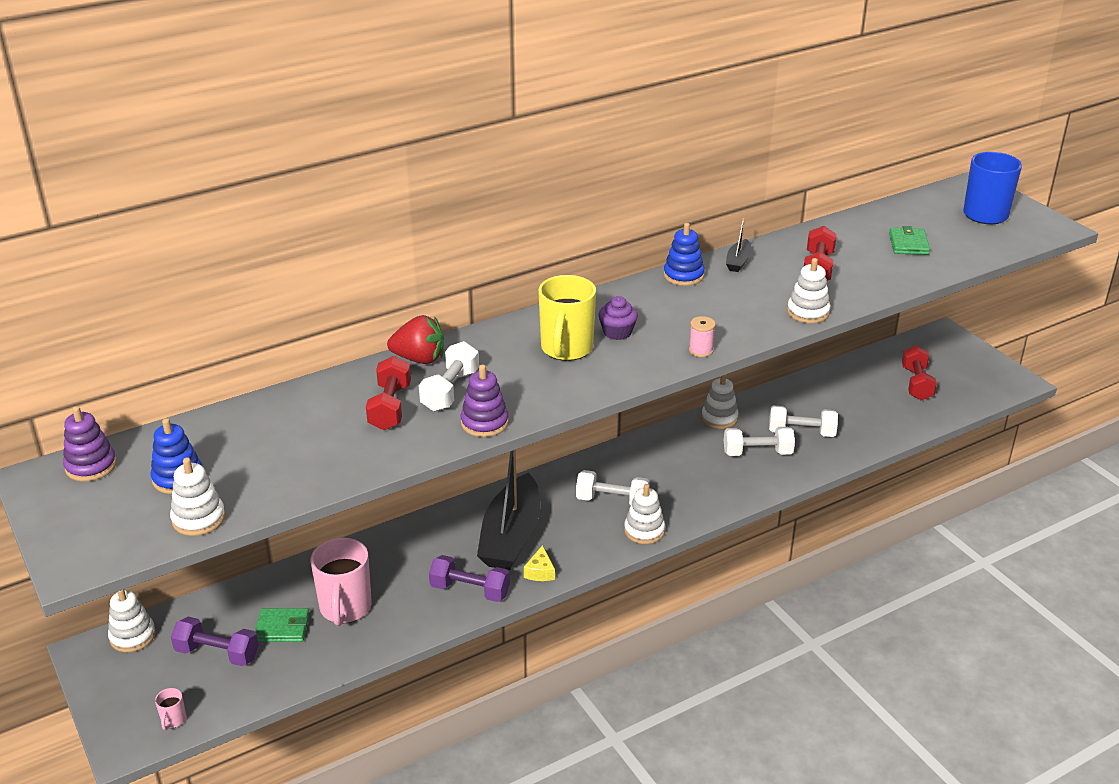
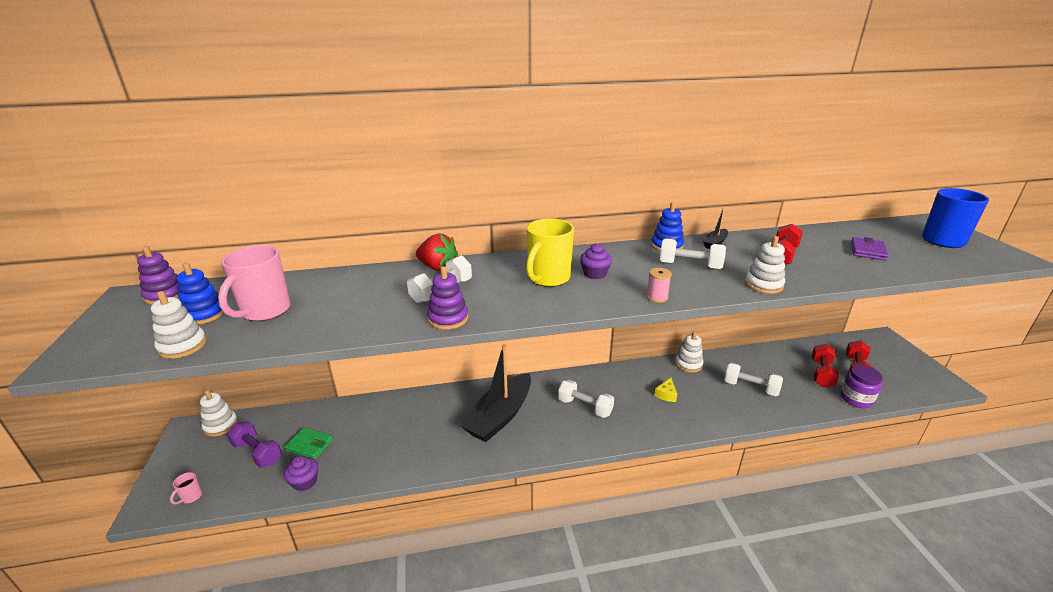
camera: 20 degrees right, 5 degrees down
(310, 667) = (305, 482): none -> purple cupcake
(345, 608) = (358, 441): pink mug -> pink mug (265, 311)
(390, 407) = (390, 295): red dumbbell -> red dumbbell (821, 373)
(470, 590) = (449, 451): purple dumbbell -> none
(540, 572) = (506, 449): yellow cheese -> yellow cheese (666, 394)
(644, 531) = (599, 436): white stacking toy -> none
(757, 453) = (710, 395): white dumbbell -> white dumbbell (690, 266)
(908, 244) = (867, 251): green wallet -> purple wallet
(921, 421) = (856, 399): none -> purple jar

